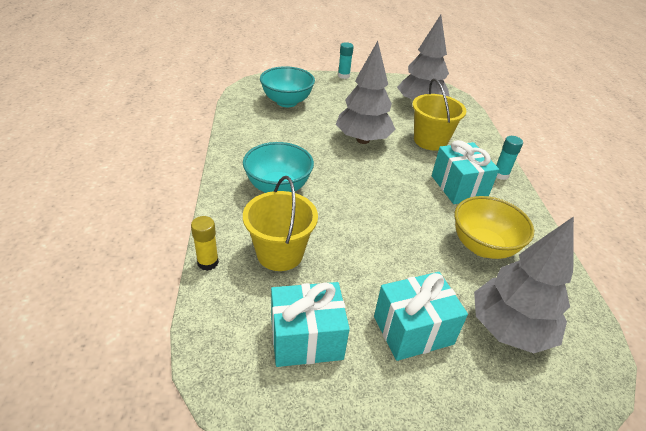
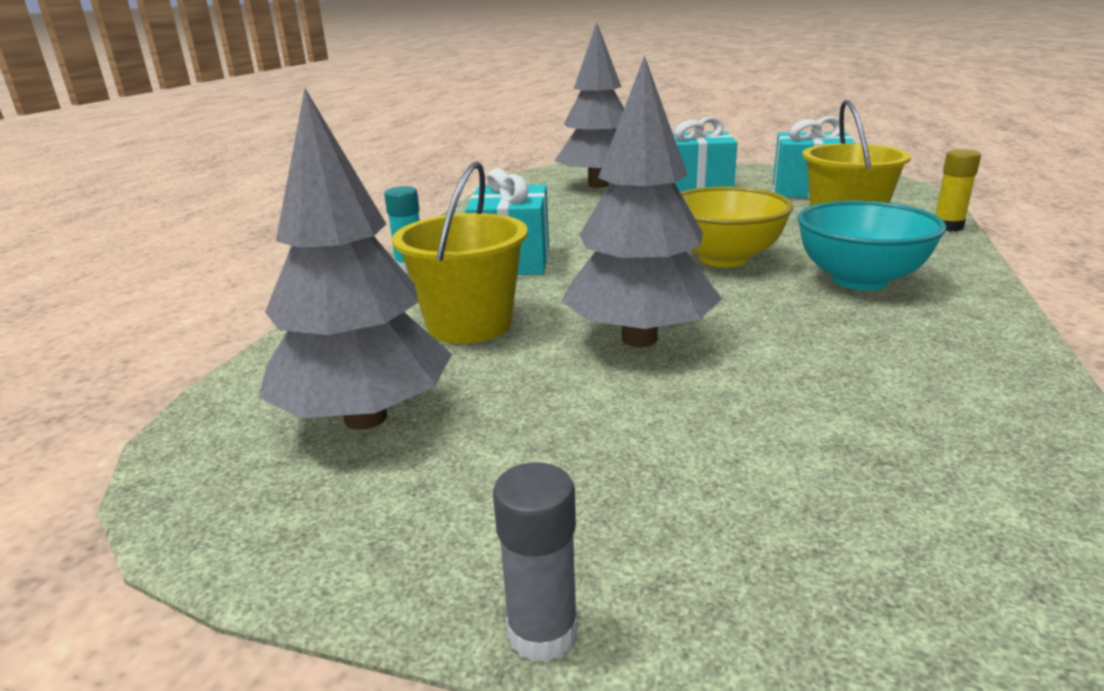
camera: 155 degrees left, 15 degrees down
(287, 102) = (869, 484): turquoise bowl -> none
(343, 76) = (542, 632): turquoise glue stick -> grey glue stick
(483, 246) = (557, 217): yellow bowl -> yellow bowl (724, 258)

